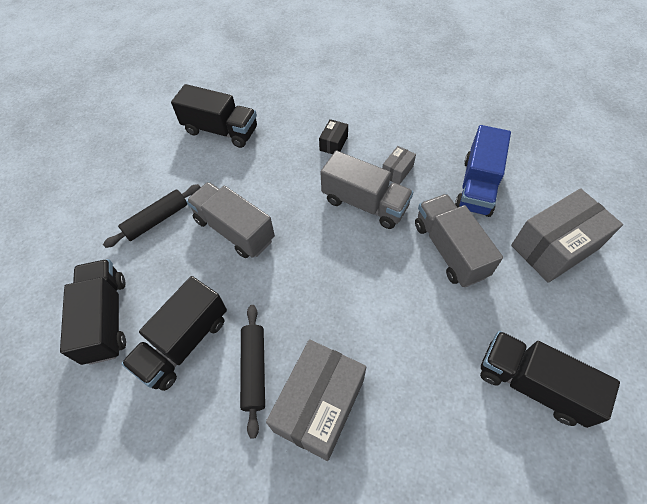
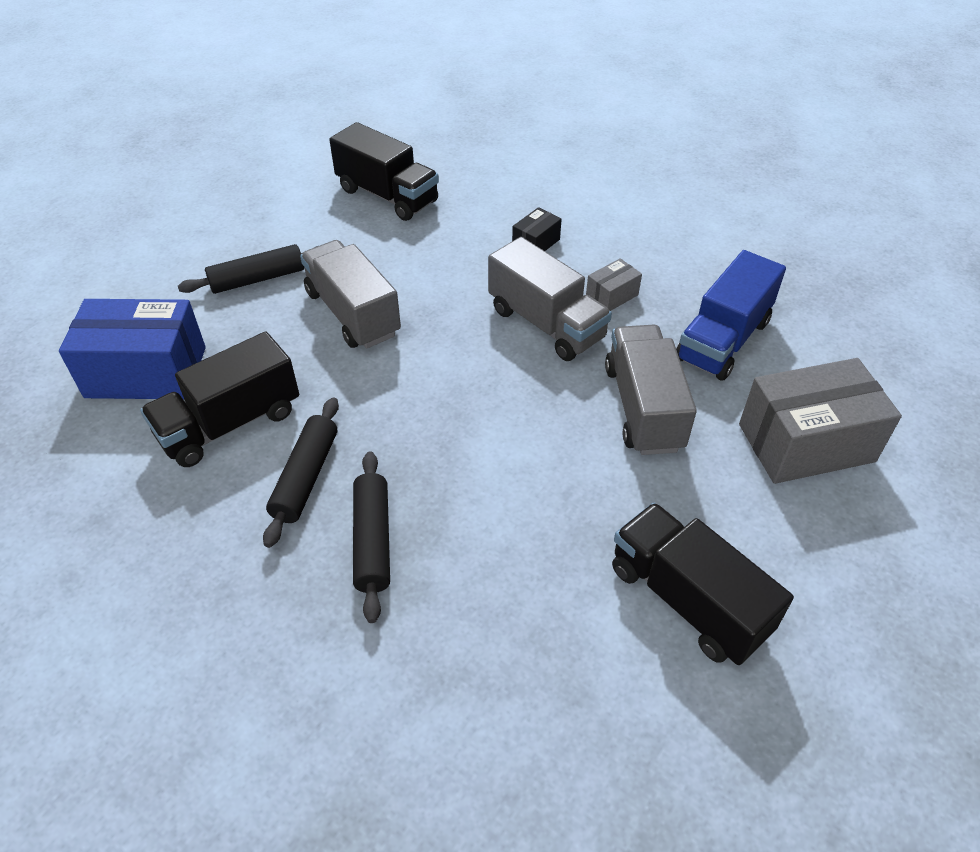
camera: 15 degrees right, 10 degrees down
(106, 319) = (146, 372): black truck -> blue box
(319, 405) = (372, 540): grey box -> black rolling pin

